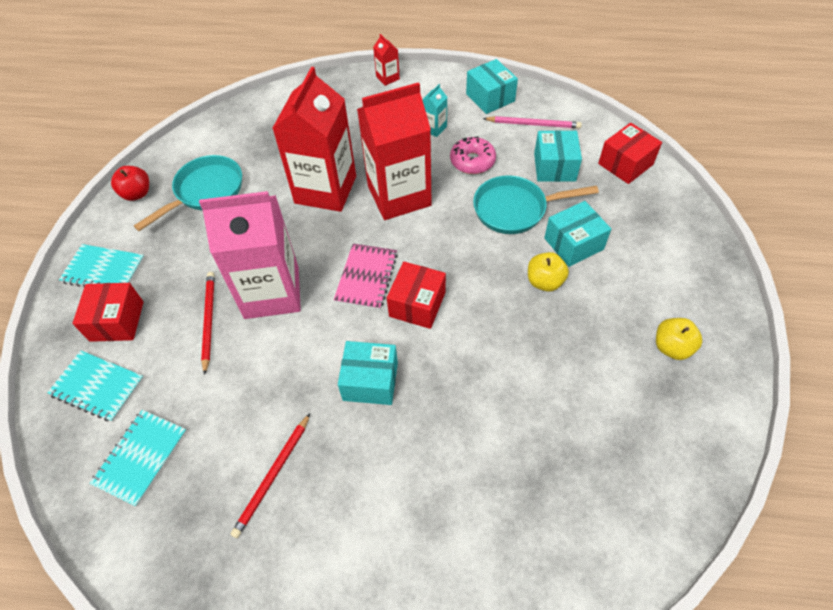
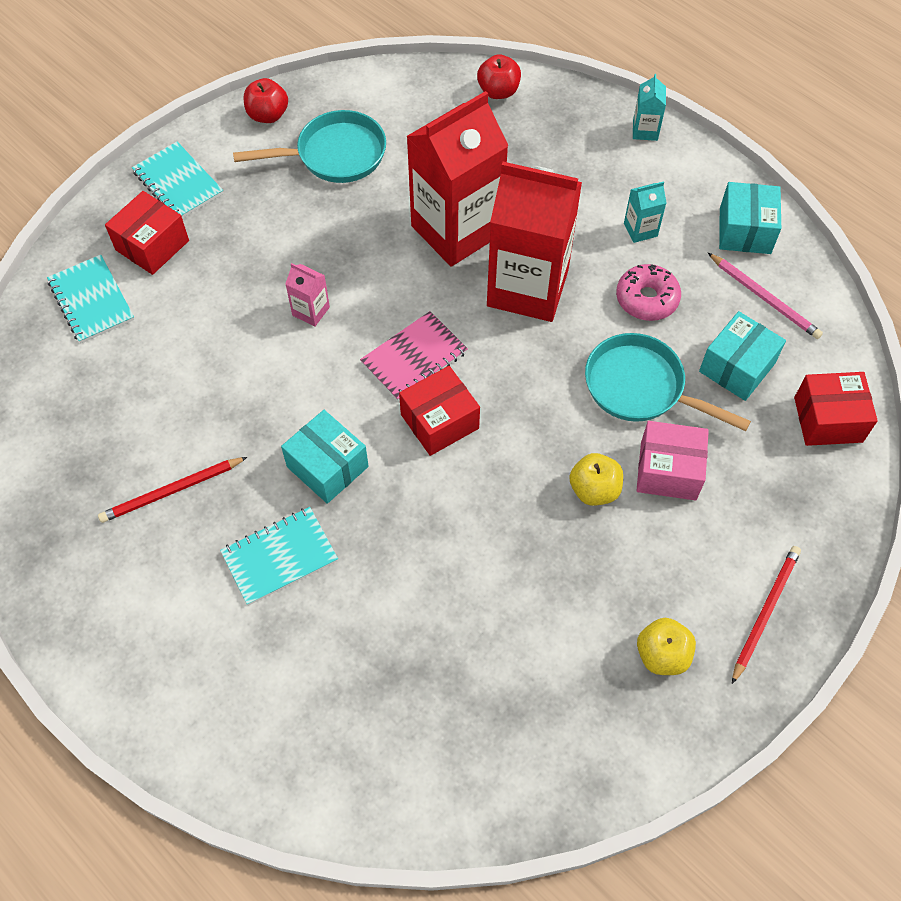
camera: 35 degrees right, 5 degrees up
(141, 457) = (79, 393): turquoise notebook -> turquoise notebook (279, 557)
(209, 321) = (231, 301): red pencil -> red pencil (765, 612)
(272, 292) = (311, 311): pink carton -> pink carton, size x0.40
(282, 102) = (498, 91): none -> red apple
(387, 78) = (645, 130): red carton -> turquoise carton
(573, 244) = (668, 471): turquoise box -> pink box

